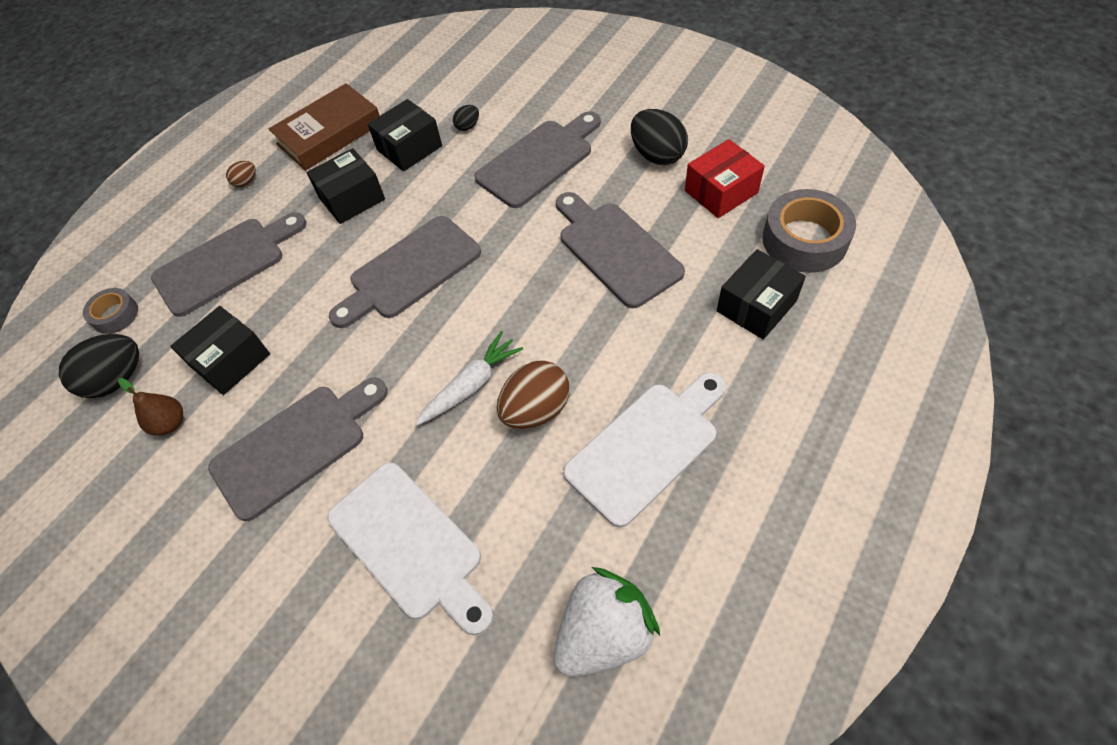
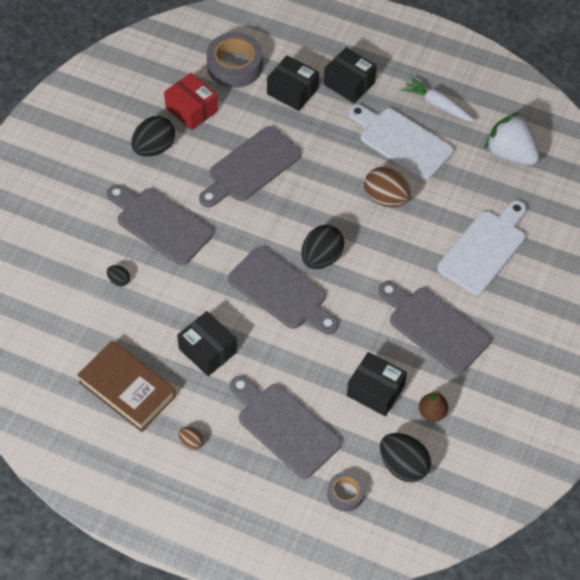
camera: 105 degrees left, 0 degrees up
(409, 148) = (146, 320): black box -> black box (349, 83)
(449, 318) = (321, 258): none -> black egg
(471, 385) = (373, 236): white carrot -> white carrot (437, 105)

